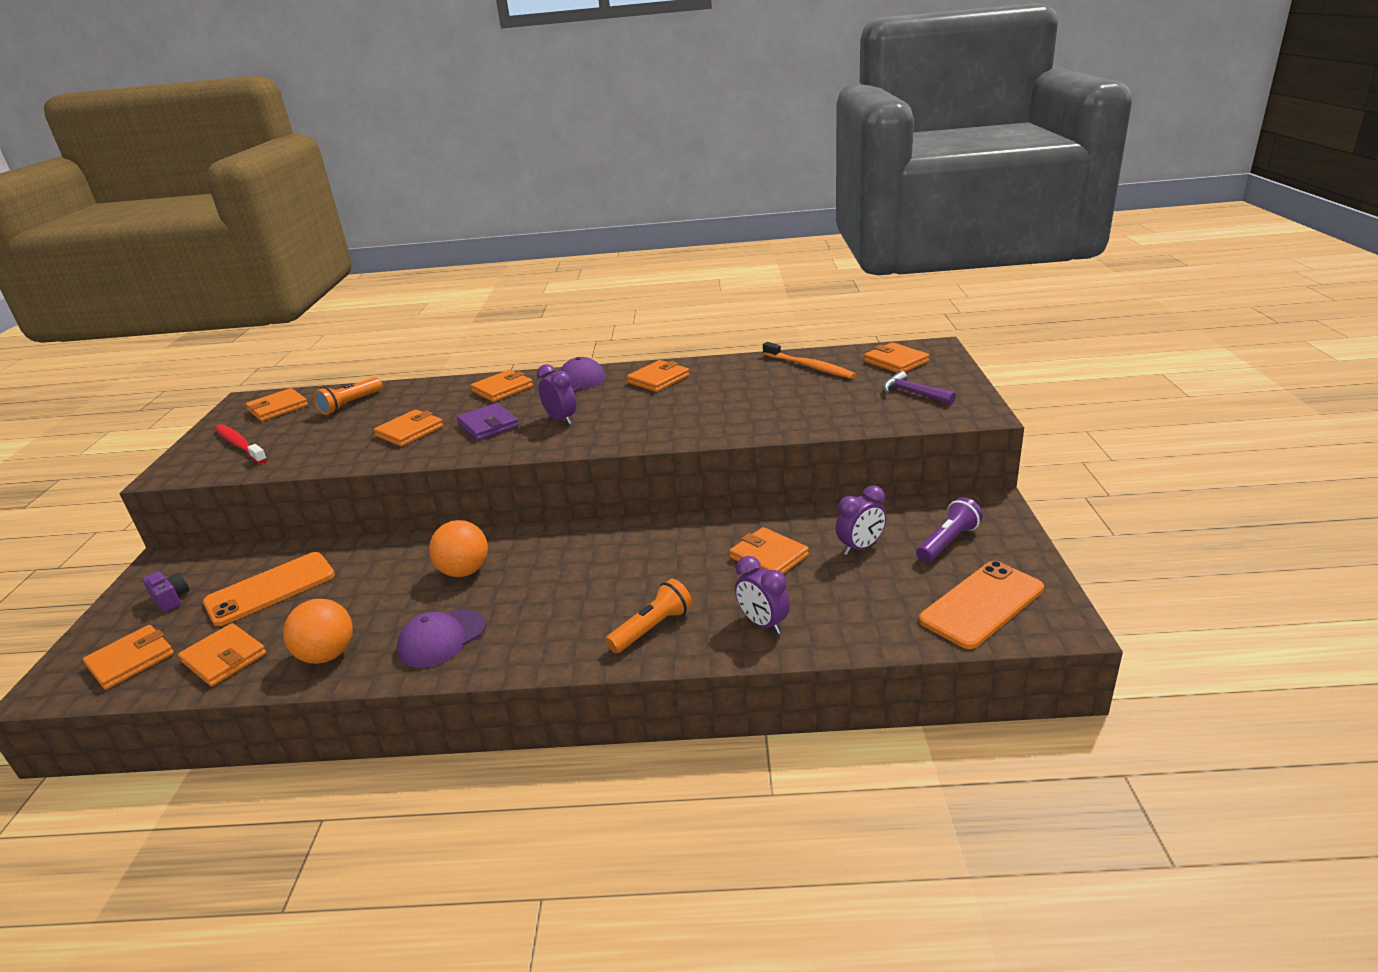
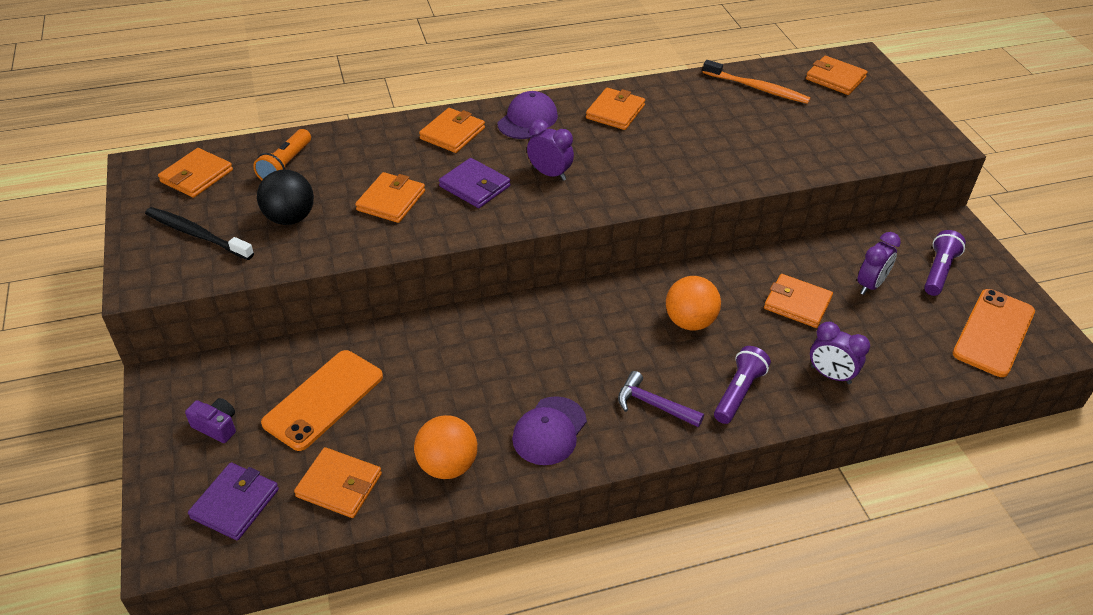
camera: 20 degrees left, 15 degrees up
(131, 660) = (235, 503): orange wallet -> purple wallet
(240, 445) = (196, 234): red toothbrush -> black toothbrush
(319, 438) = (290, 218): none -> black ball
(464, 571) = (518, 353): orange ball -> orange ball (689, 322)
(652, 628) = (738, 392): orange flashlight -> purple flashlight
(913, 393) = (873, 120): purple hammer -> purple hammer (653, 405)

